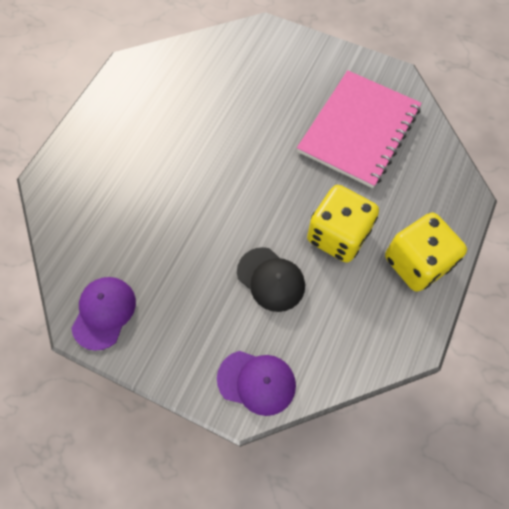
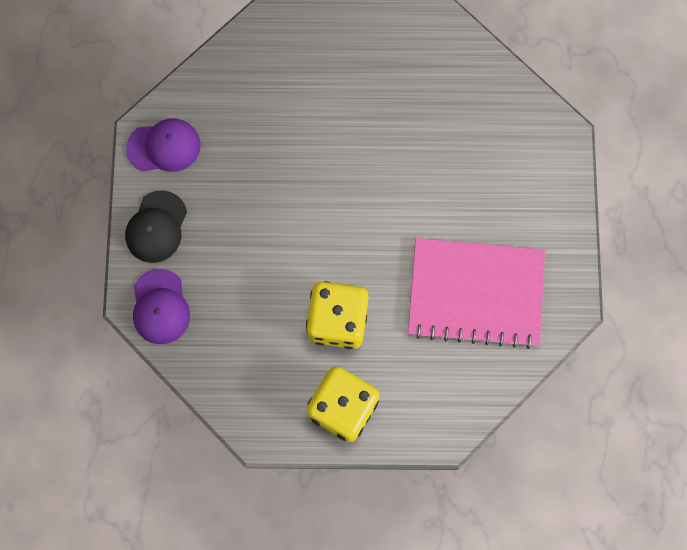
camera: 65 degrees right, 10 degrees up
(271, 279) = (262, 277): black cap -> black cap (156, 227)

